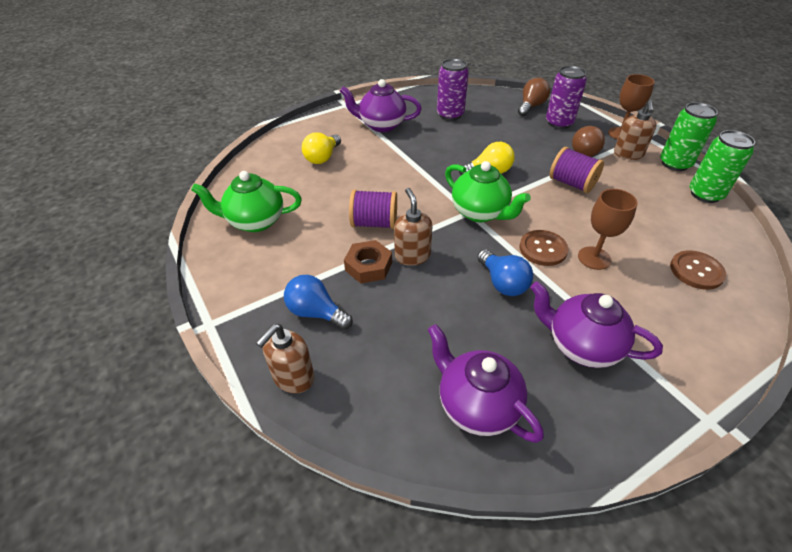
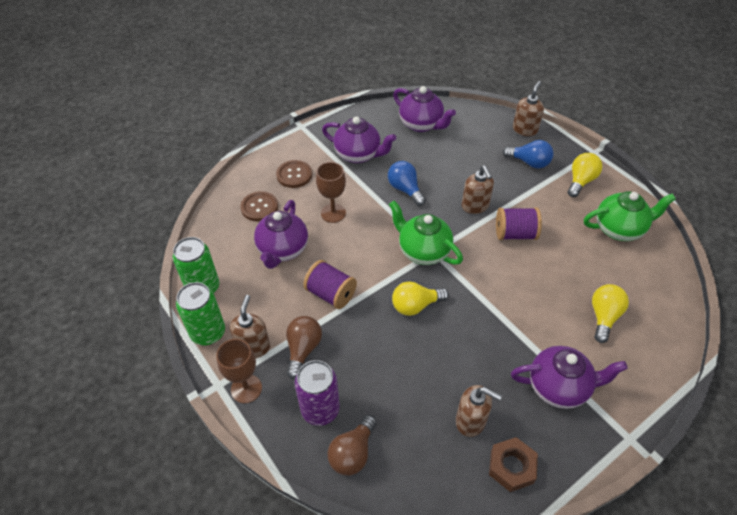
camera: 175 degrees right, 5 degrees up
(260, 279) = (580, 181): none -> yellow light bulb
(368, 266) = (506, 196): brown nut -> brown nut (512, 467)
(450, 114) = (471, 421): purple can -> brown soap dispenser
(543, 249) = (372, 218): brown button -> brown button (294, 175)
(639, 222) = (283, 250): none -> purple teapot

